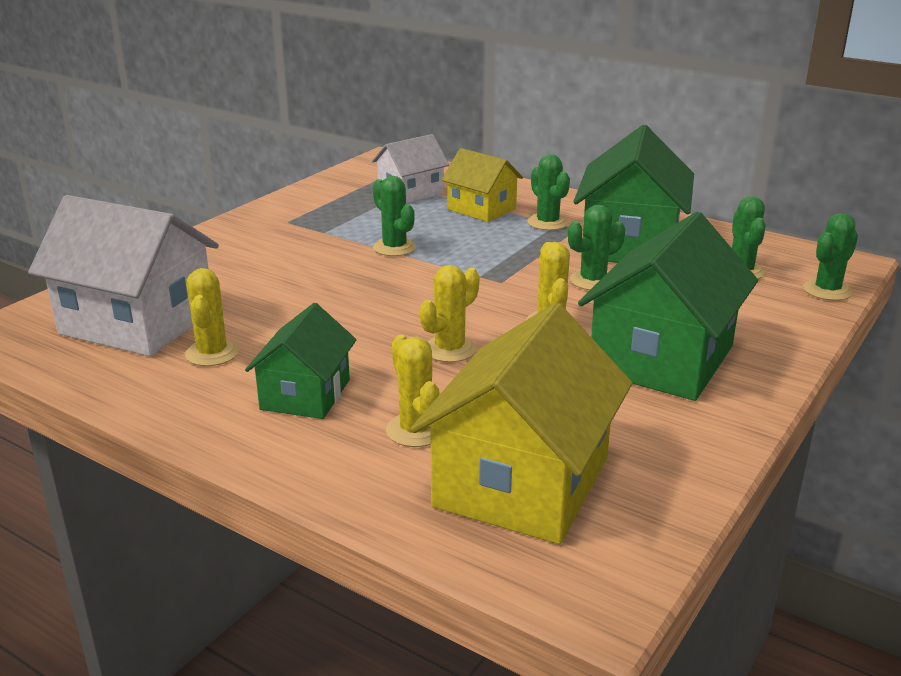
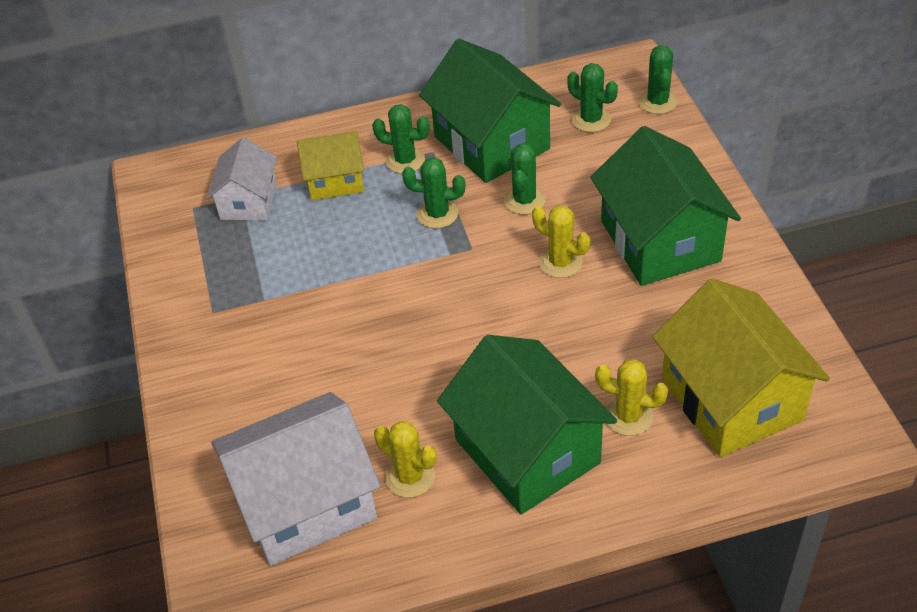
camera: 45 degrees left, 20 degrees up
(305, 394) = (527, 451): green house -> green house, size x1.72
(394, 248) = (346, 273): green cactus -> green cactus (437, 214)
(449, 349) = (542, 337): yellow cactus -> none

